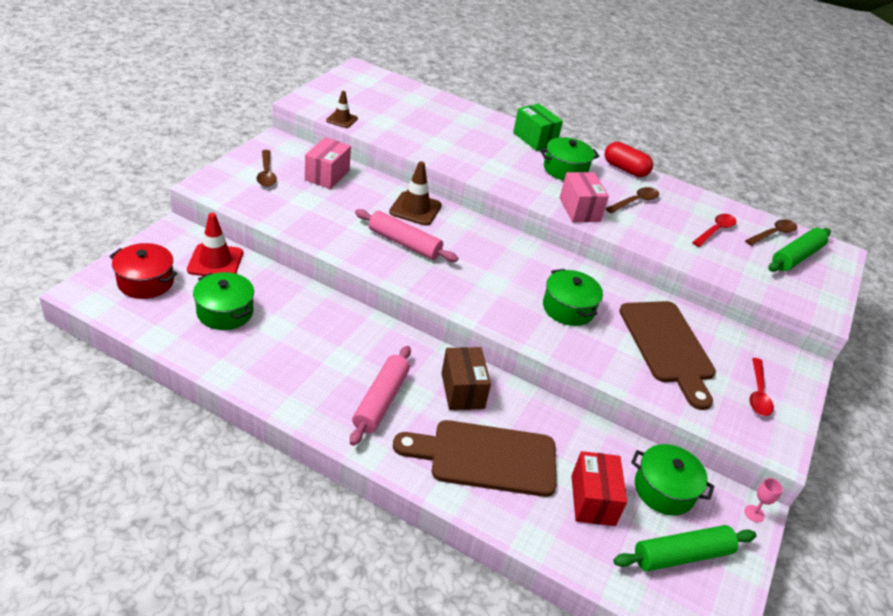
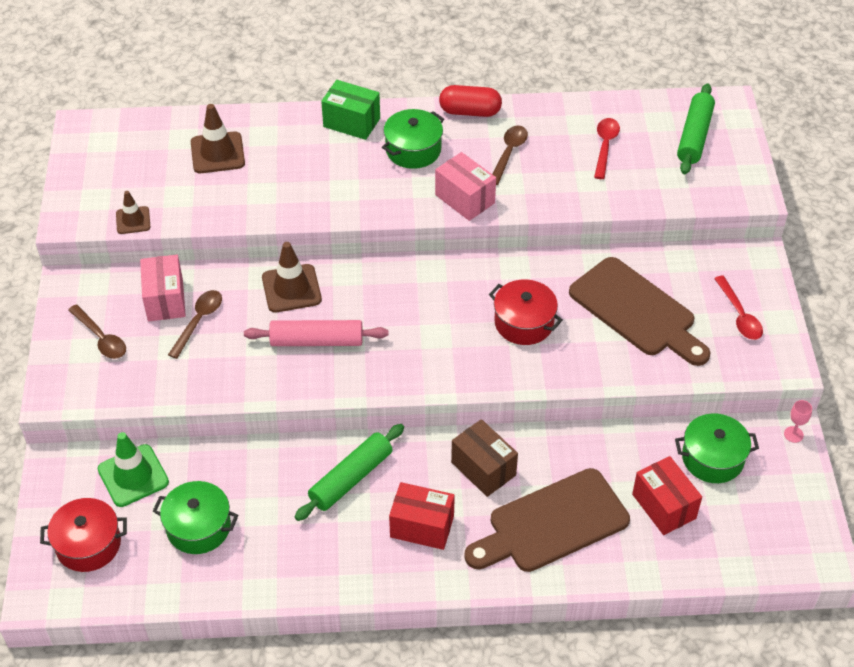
camera: 25 degrees left, 10 degrees up
(215, 261) = (133, 476): red traffic cone -> green traffic cone
(381, 401) = (422, 526): pink rolling pin -> red box
(430, 114) = (217, 153): none -> brown traffic cone
(568, 308) = (524, 323): green pot -> red pot
(682, 555) = (761, 510): green rolling pin -> green rolling pin (351, 478)
(773, 234) = (658, 117): brown spoon -> brown spoon (198, 321)

